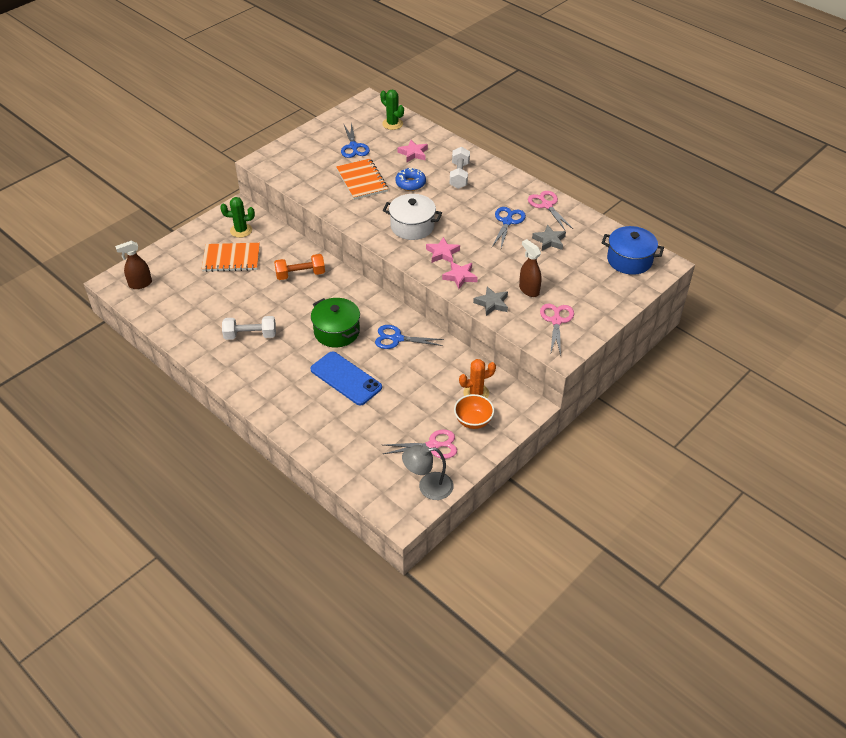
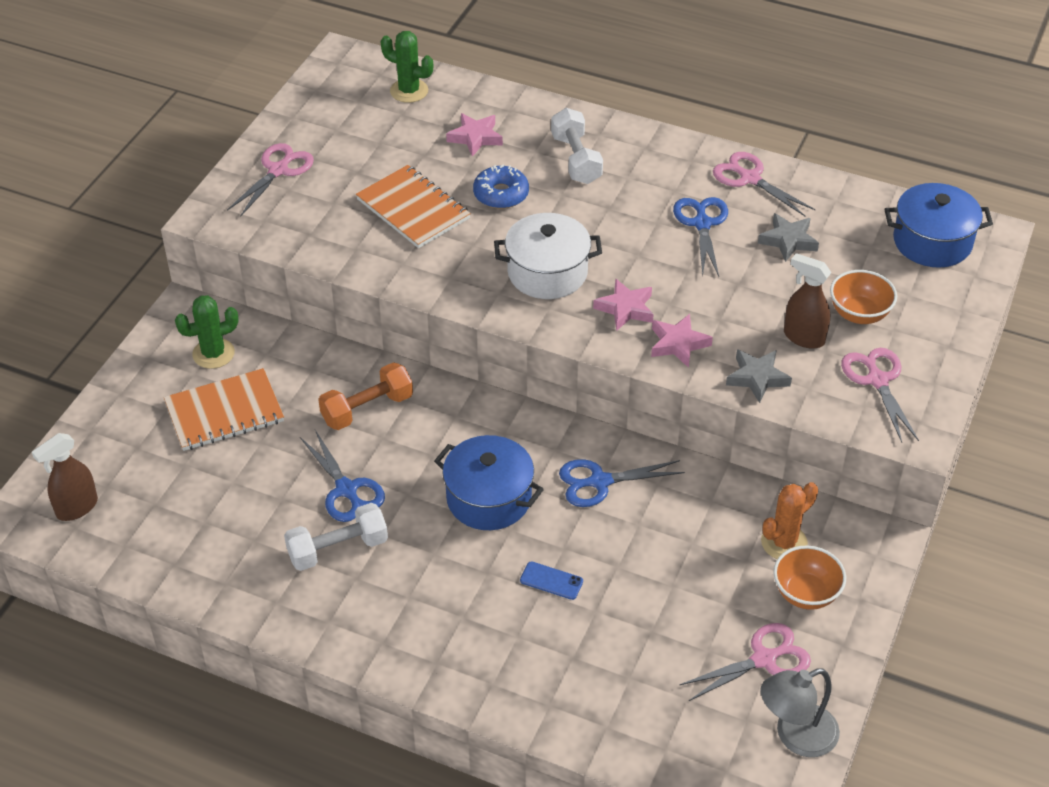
camera: 20 degrees left, 0 degrees up
(306, 147) = (278, 170): none -> pink scissors
(336, 331) = (489, 498): green pot -> blue pot
(346, 378) = (551, 581): blue phone -> blue phone, size x0.44
(354, 147) = (364, 149): blue scissors -> blue scissors (346, 490)
(566, 286) = (859, 314): none -> orange bowl

